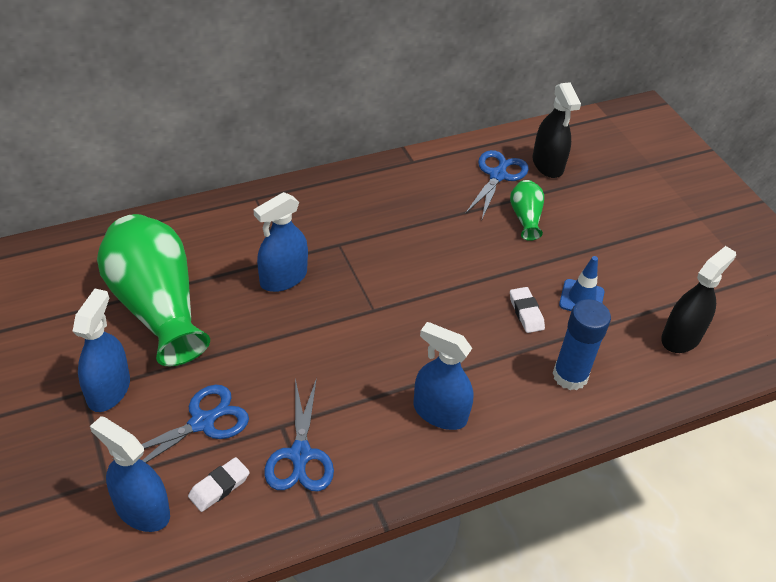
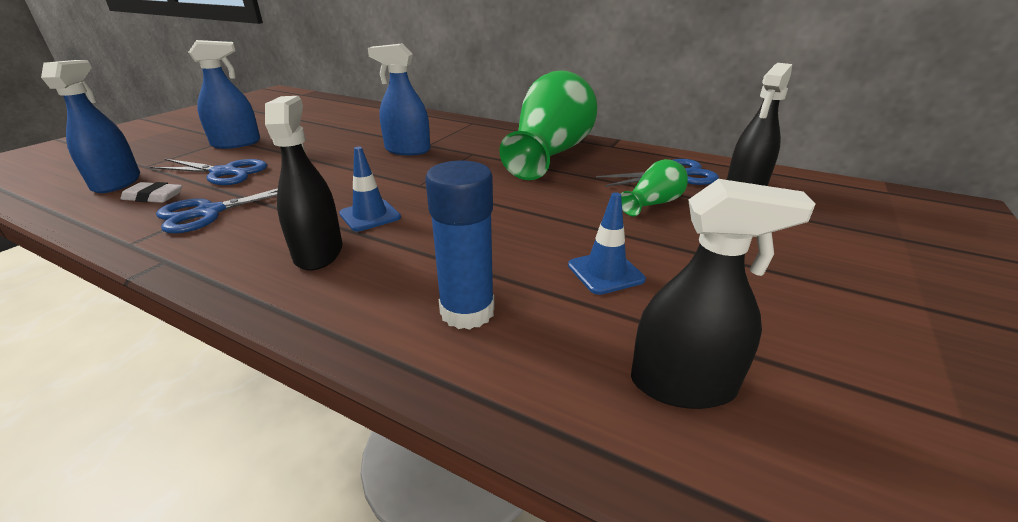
camera: 55 degrees right, 15 degrees down
(157, 306) = (329, 132): green vase -> green vase (550, 154)
(405, 363) = (370, 215): none -> blue traffic cone
(440, 412) = (318, 253): blue spray bottle -> black spray bottle
(526, 312) = (525, 248): white eraser -> none

